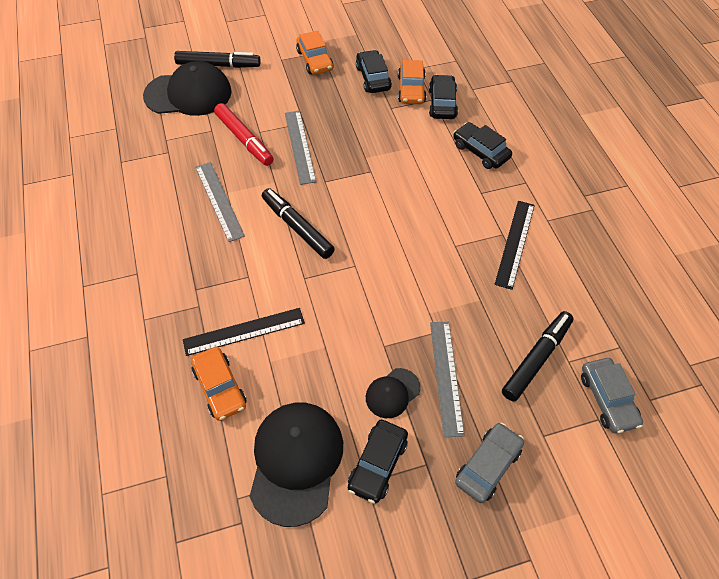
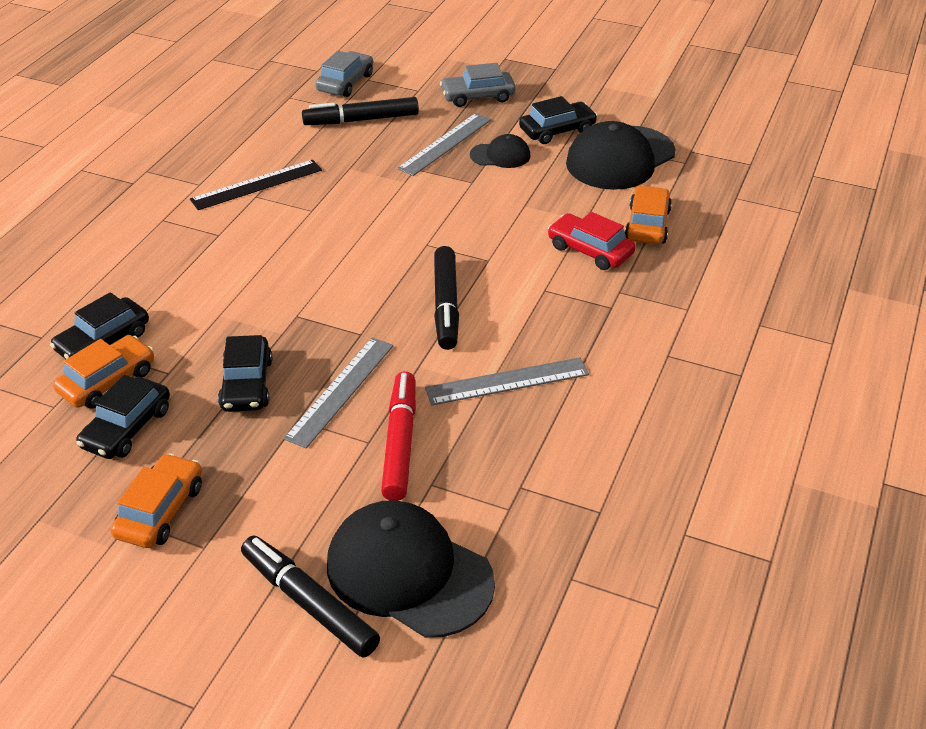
camera: 140 degrees left, 15 degrees down
(219, 200) = (507, 381): grey ruler -> grey ruler turned 60 degrees clockwise
(244, 331) = (590, 250): black ruler -> red car
(480, 151) = (154, 268): black car -> black car (247, 384)

